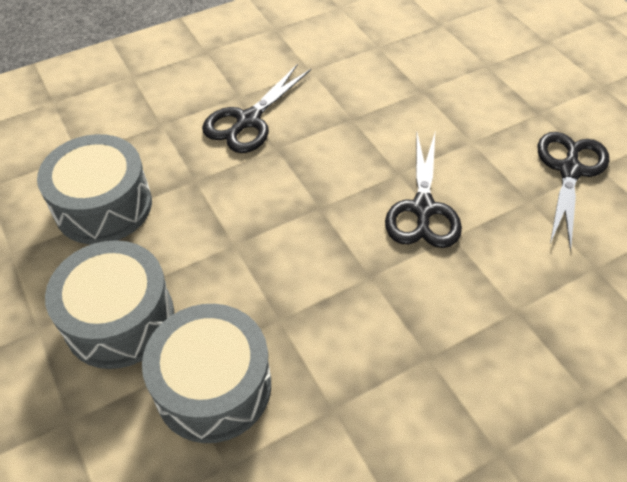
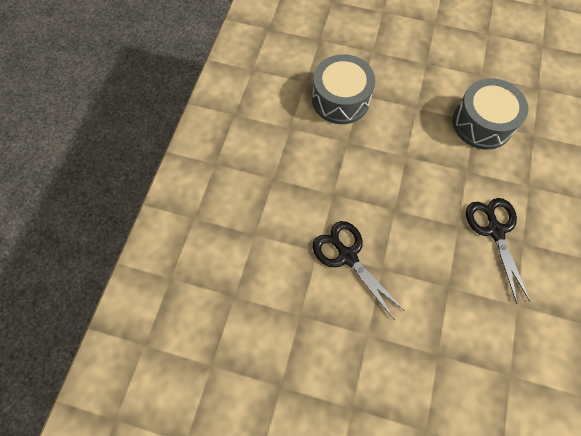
camera: 135 degrees right, 15 degrees up
(119, 319) = (404, 91): grey drum -> none
(569, 170) = (295, 365): black scissors -> none

